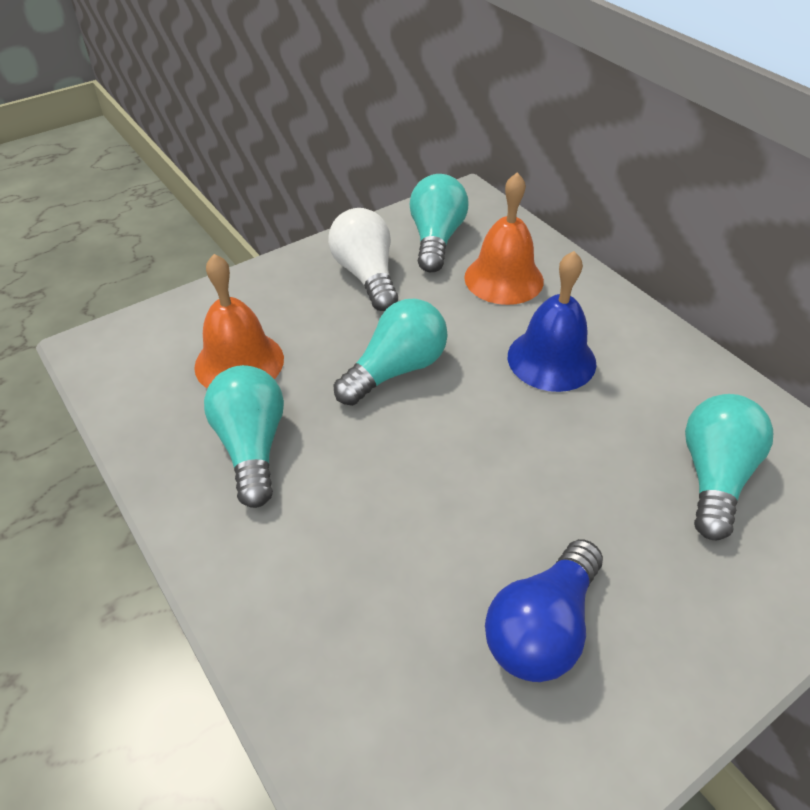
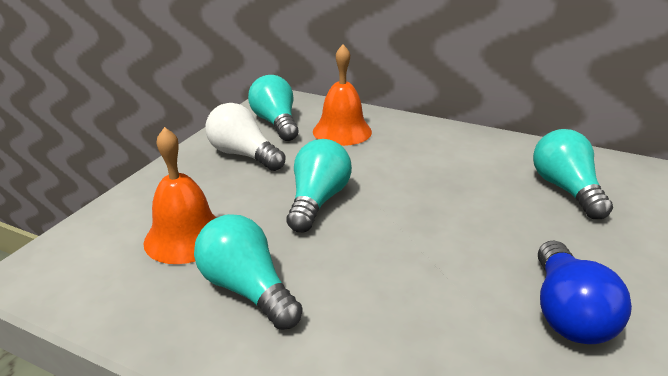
camera: 30 degrees left, 15 degrees down
(551, 359) = (414, 163): blue bell -> none

